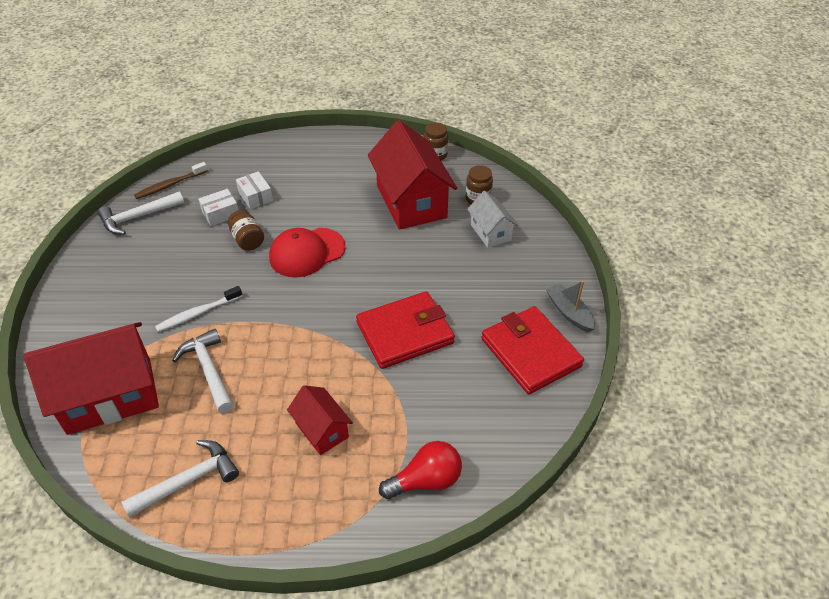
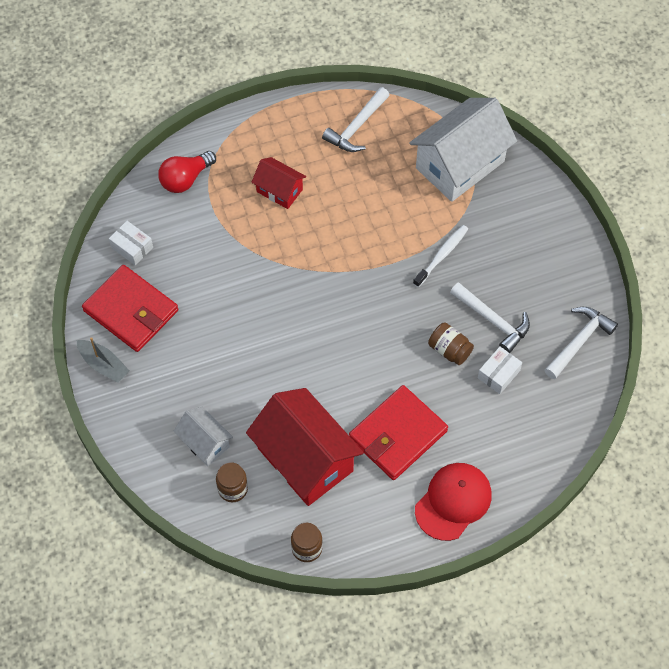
camera: 160 degrees right, 15 degrees up
(110, 396) = (460, 165): red house -> white house
(170, 185) = (580, 395): brown toothbrush -> none
(209, 370) = (397, 208): white hammer -> white hammer (492, 320)
(255, 196) = (477, 410): white box -> white box (132, 247)
(307, 252) = (381, 354): red cap -> red cap (453, 502)
(405, 333) = (248, 295): red wallet -> red wallet (398, 435)

